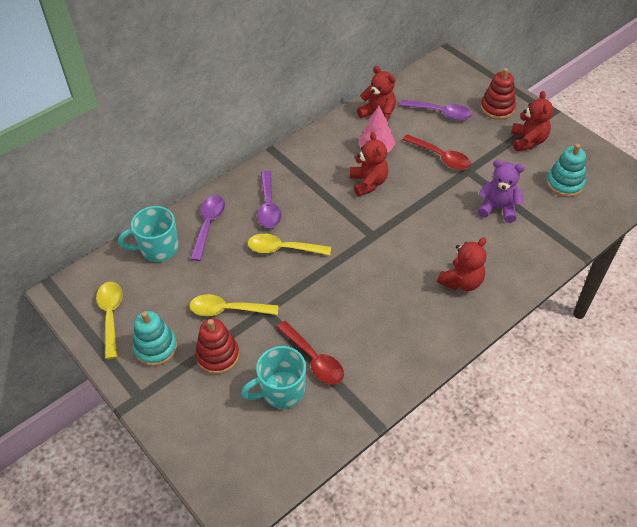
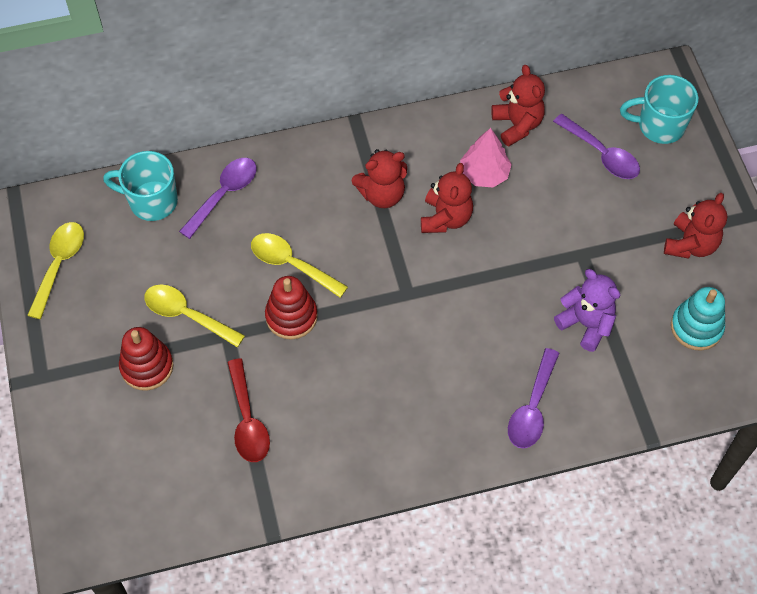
camera: 25 degrees right, 10 degrees up
(156, 348) = (86, 326): turquoise stacking toy -> none
(268, 206) = (307, 199): purple spoon -> purple spoon (532, 408)
(281, 391) = (191, 441): turquoise mug -> turquoise mug (659, 126)
(441, 157) = (560, 220): red spoon -> none
(461, 281) = (476, 402): red teddy bear -> red teddy bear (382, 194)
(497, 108) = (682, 178): red stacking toy -> red stacking toy (291, 316)

